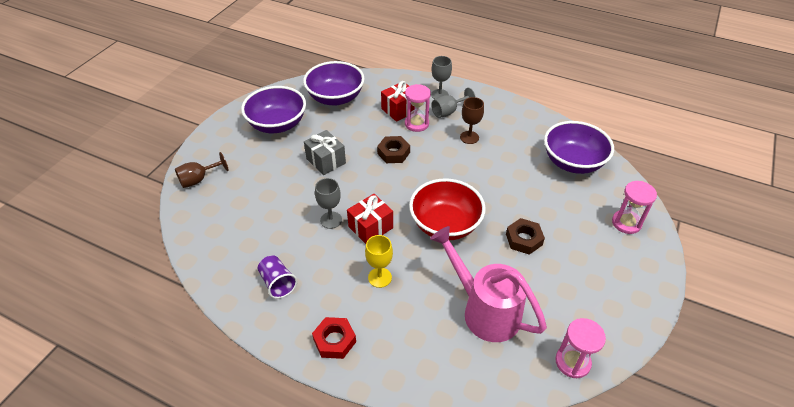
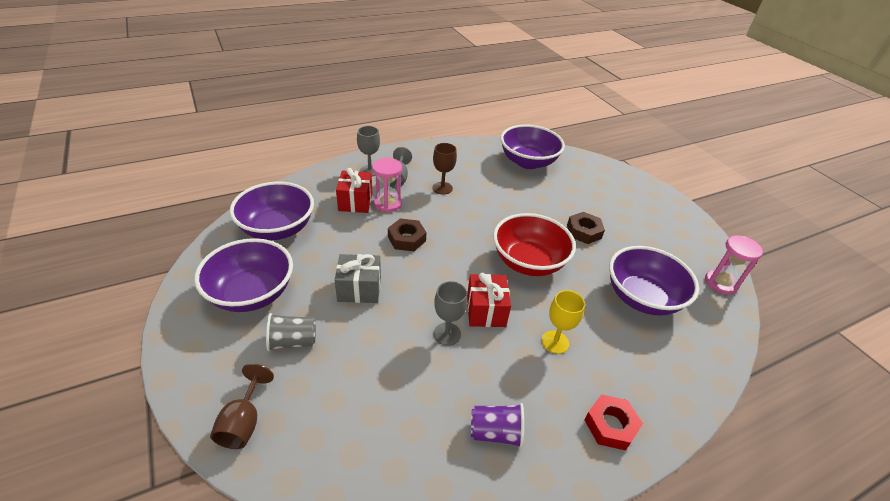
camera: 55 degrees left, 5 degrees down
(261, 162) = (293, 341): none -> grey cup
(485, 310) = (642, 298): pink watering can -> purple bowl
(626, 223) = (609, 179): pink hourglass -> none

